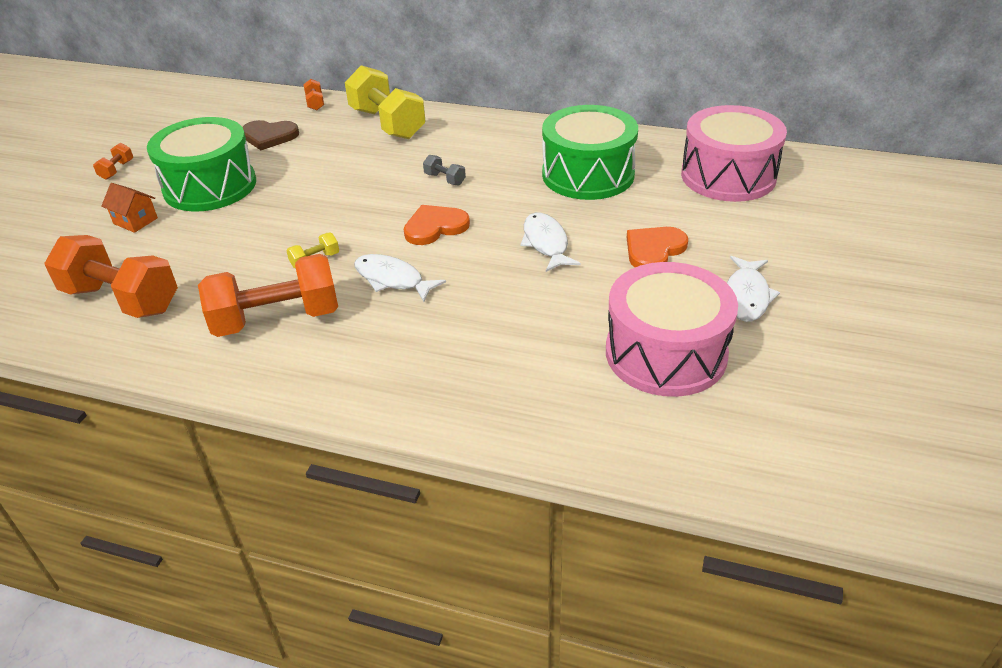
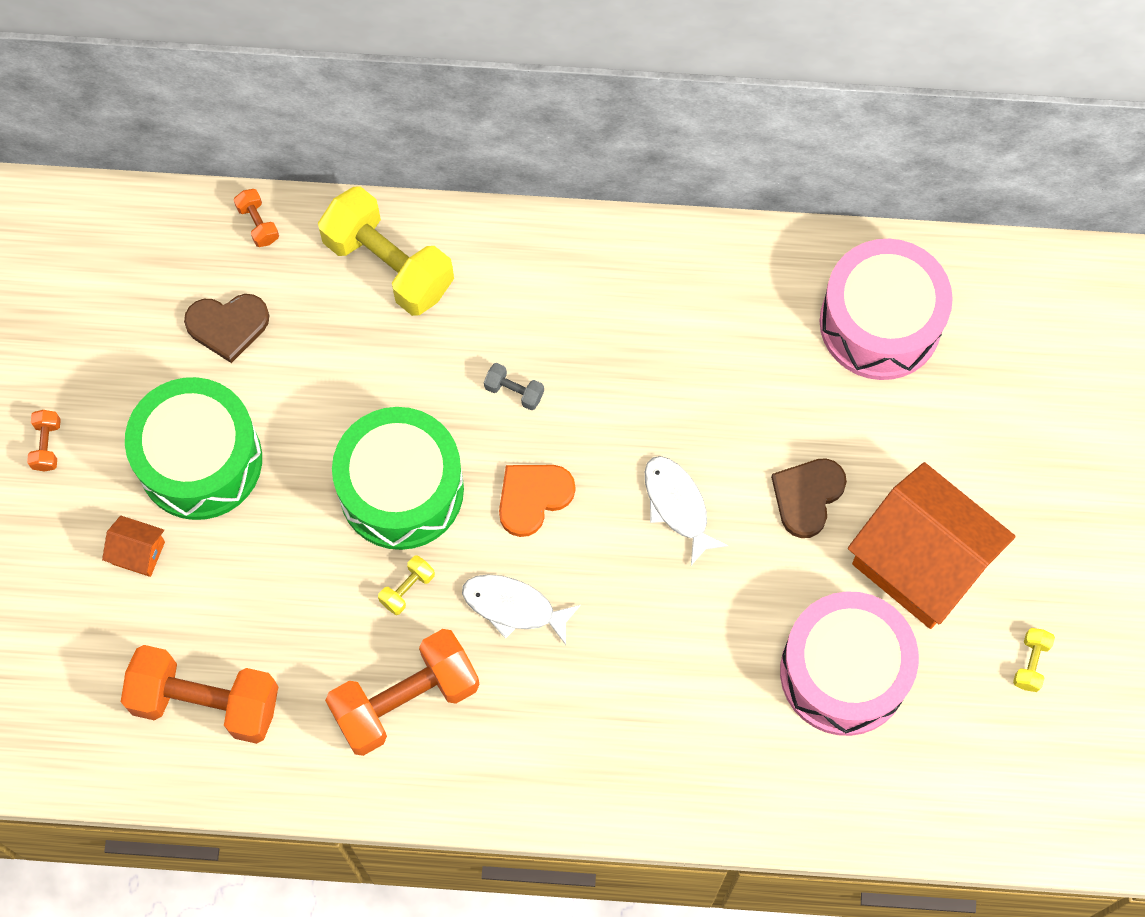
camera: 15 degrees left, 30 degrees up
(588, 174) = (700, 349): green drum -> green drum (401, 489)
(654, 250) = (807, 496): orange heart -> brown heart
(747, 296) = (920, 562): white fish -> orange house
(850, 371) = (1030, 663): none -> yellow dumbbell

